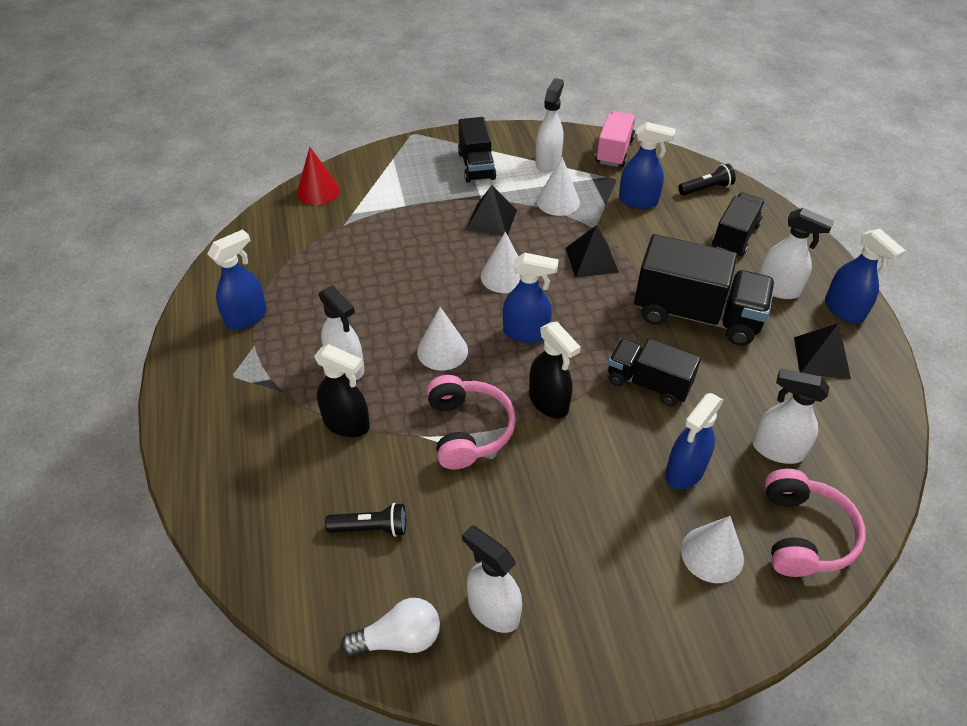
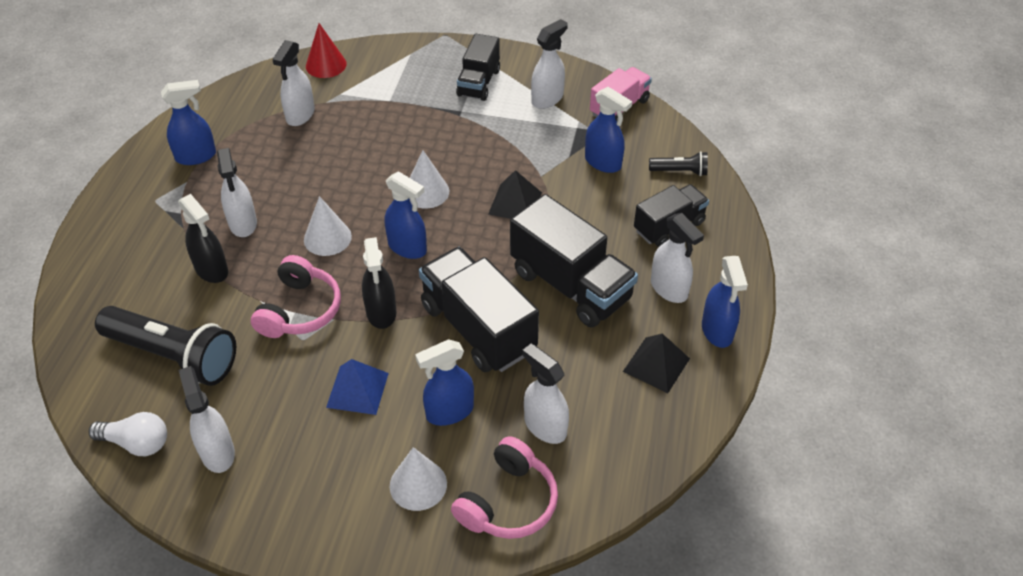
camera: 25 degrees right, 0 degrees up
(327, 244) = (300, 115): none -> white spray bottle
(371, 527) = (174, 355): black flashlight -> black flashlight, size x2.11
(491, 219) = (454, 137): black pyramid -> none
(558, 201) = (527, 139): white cone -> none
(584, 486) = (357, 390): none -> blue pyramid
(648, 383) = (478, 328): black truck -> black truck, size x1.64

